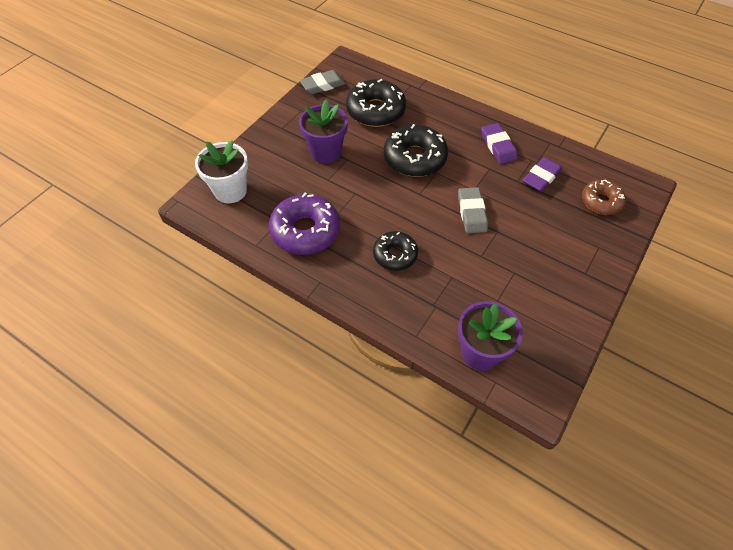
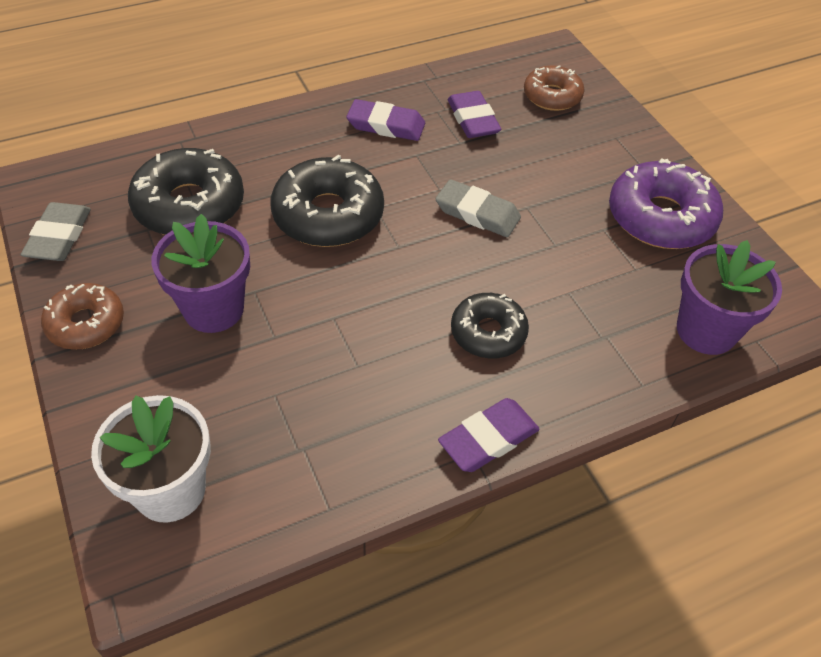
camera: 60 degrees left, 5 degrees down
(287, 120) = (86, 324): none -> brown donut
(305, 231) = (356, 421): purple donut -> purple donut (660, 217)
(332, 284) = (488, 439): none -> purple eraser

